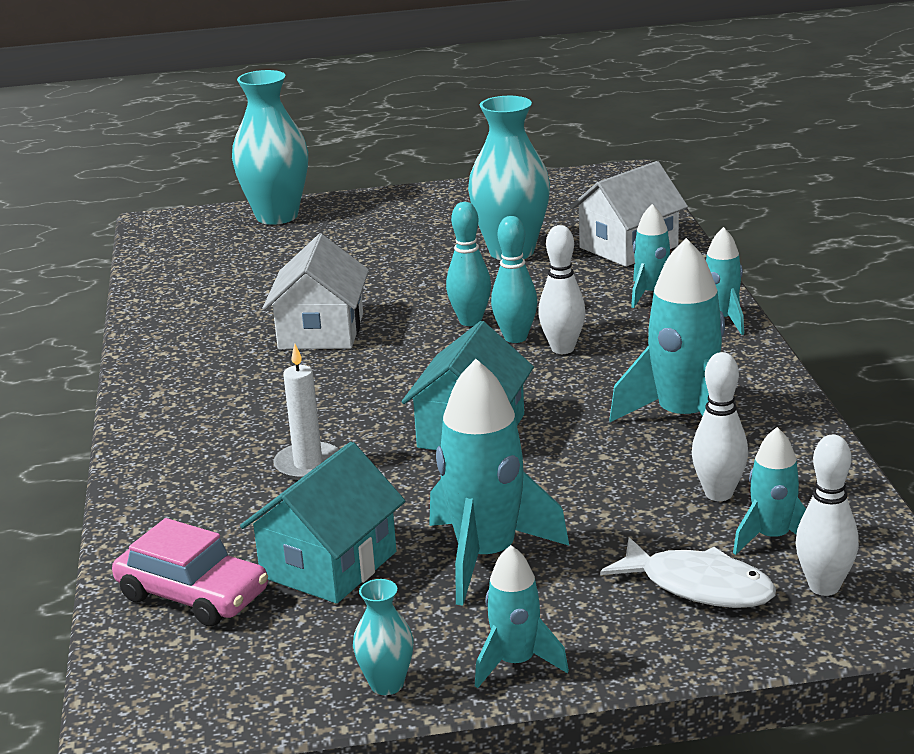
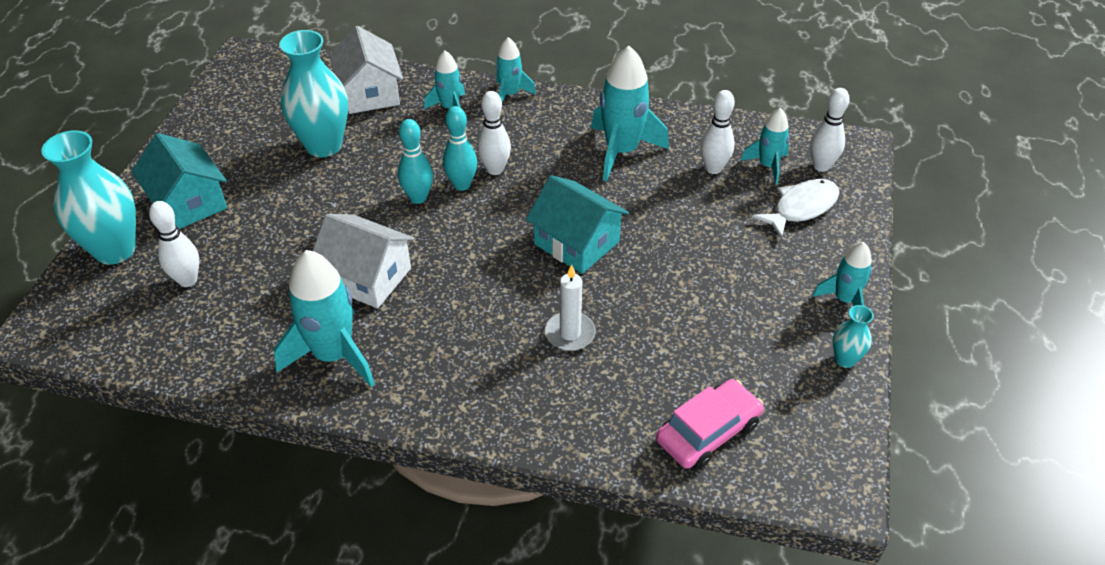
camera: 70 degrees left, 20 degrees up
(258, 255) = (188, 280): none -> white bowling pin
(329, 564) = (704, 354): turquoise house -> turquoise house (188, 203)
(486, 556) = (731, 280): turquoise rocket -> turquoise rocket (333, 355)

